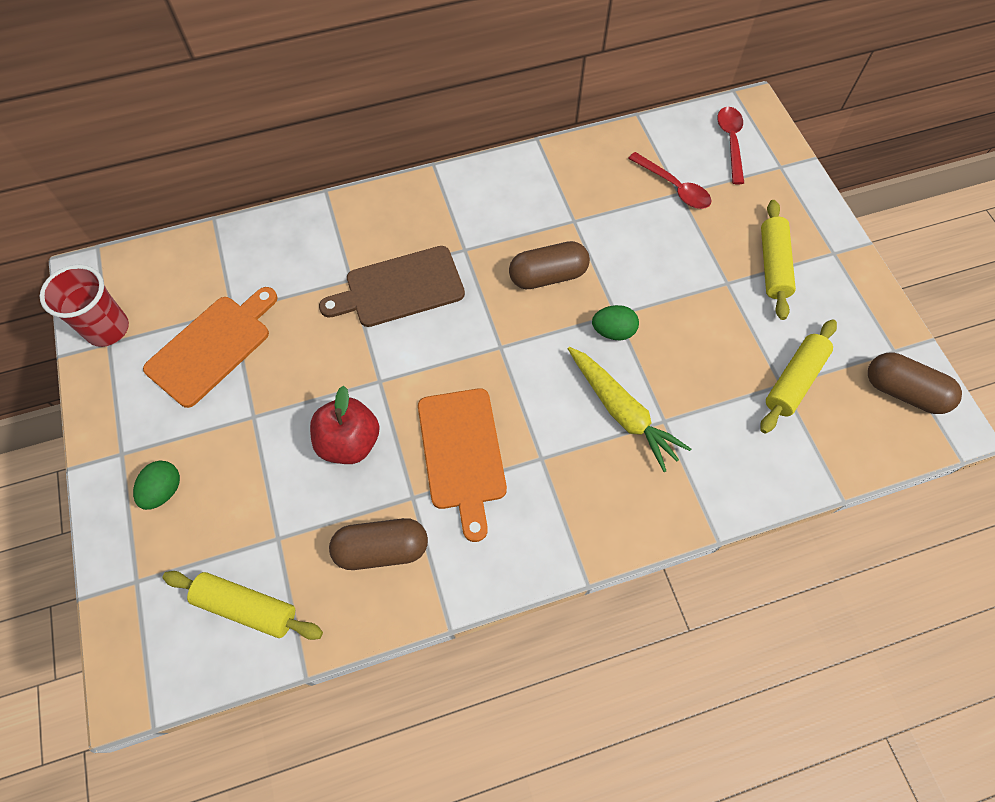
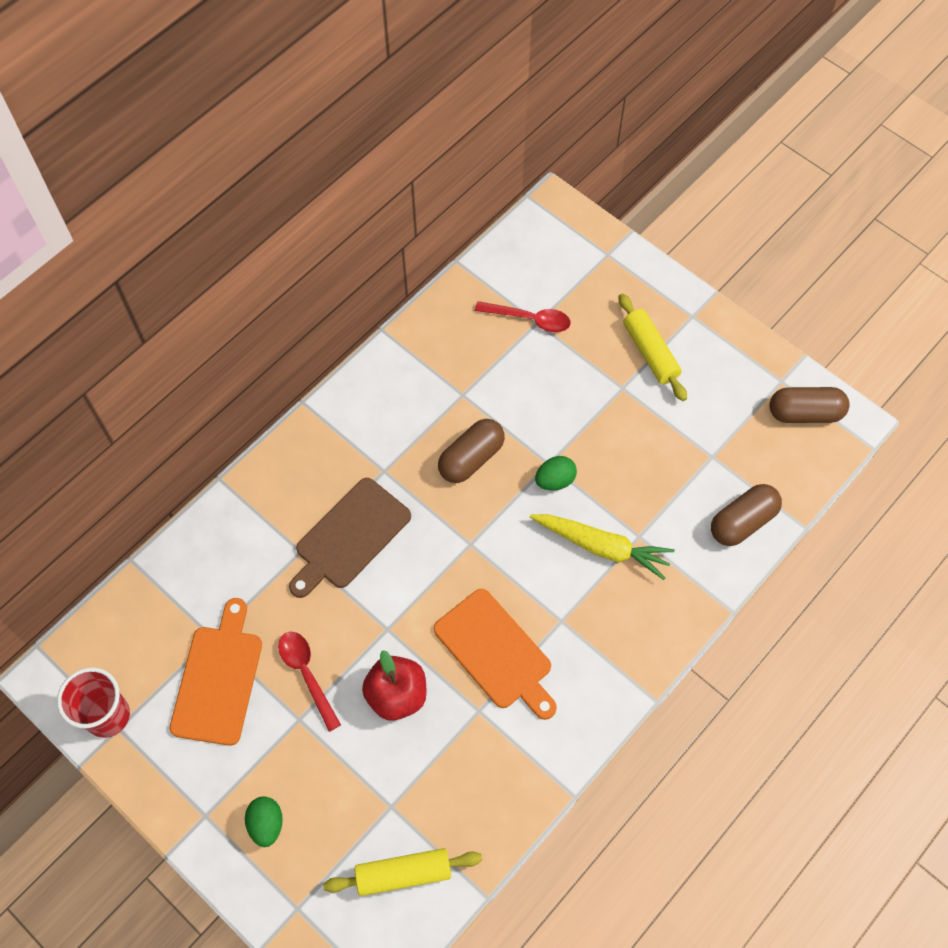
camera: 30 degrees left, 0 degrees up
(381, 549) = (481, 766): brown capsule -> brown capsule (742, 522)
(730, 142) = (553, 250): red spoon -> red spoon (306, 674)
(794, 380) = (719, 447): yellow rolling pin -> none

